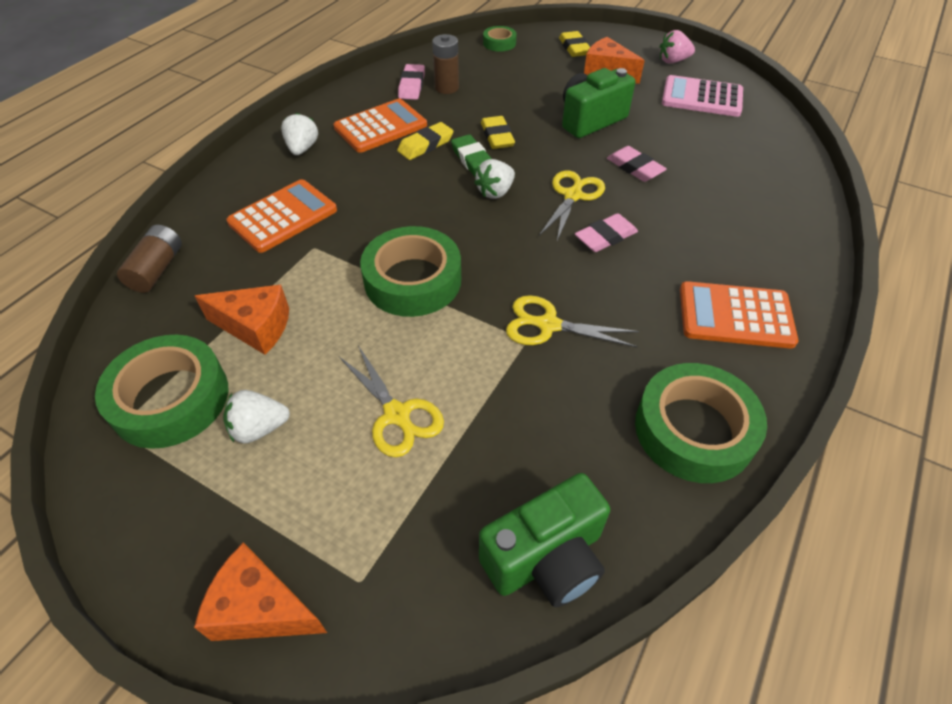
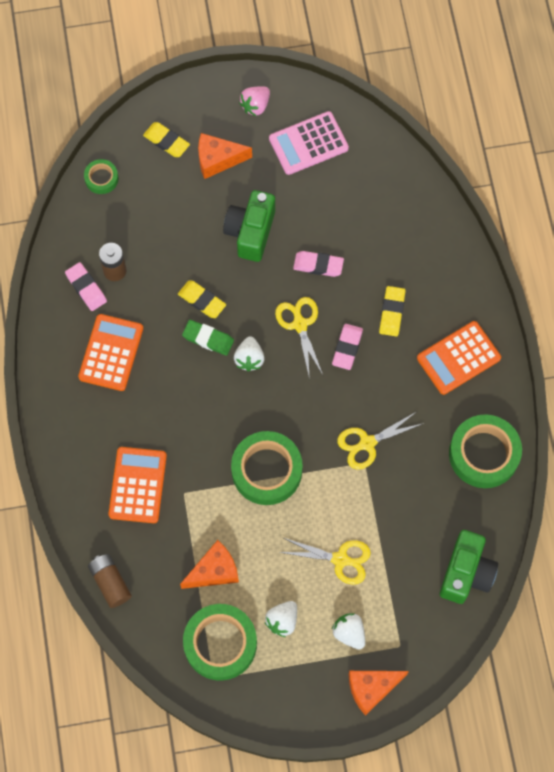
camera: 40 degrees left, 20 degrees up
(302, 148) = (80, 417): white strawberry -> white strawberry (349, 633)
(425, 145) = (161, 348): yellow eraser -> yellow eraser (392, 312)

